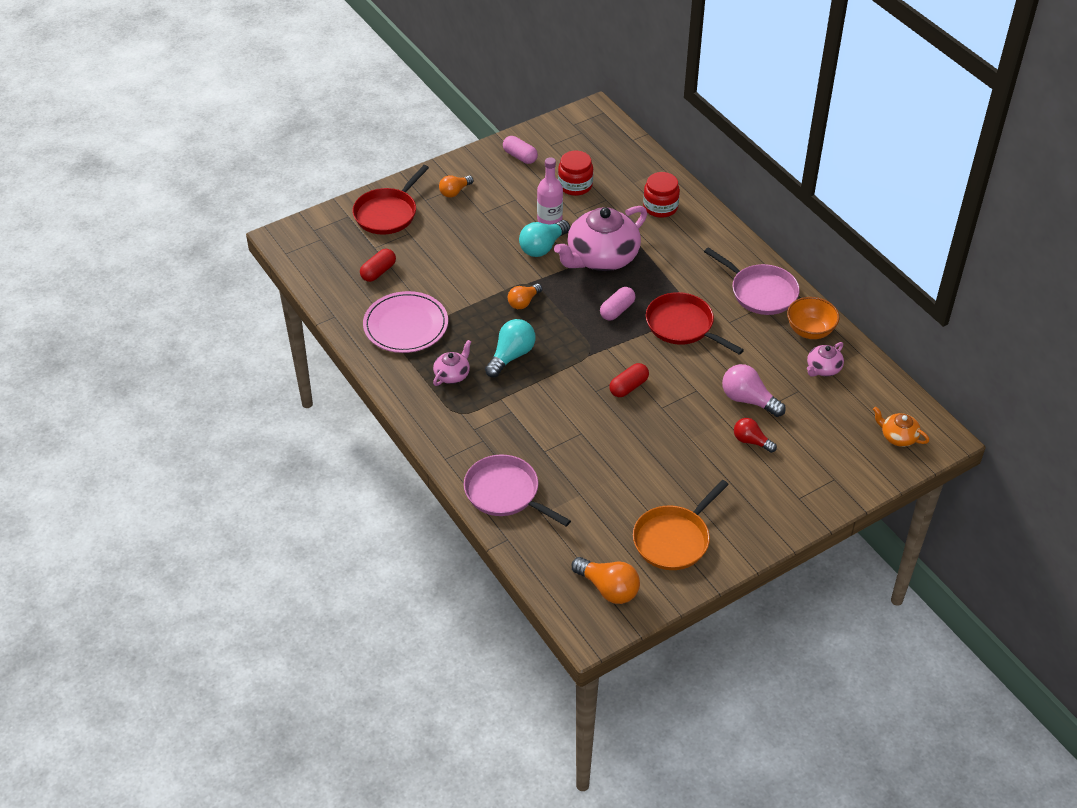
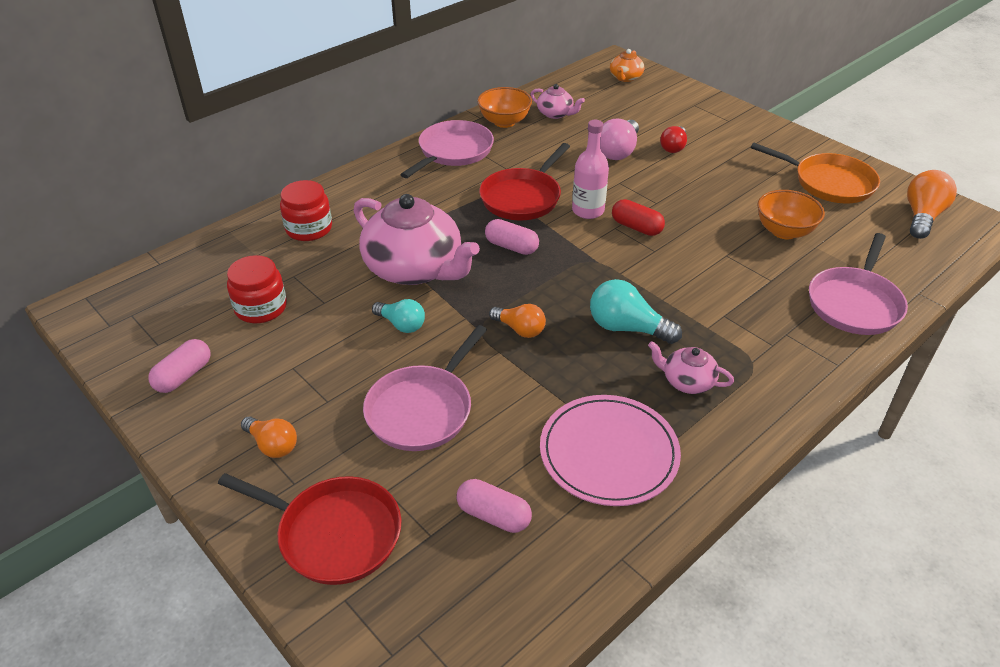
camera: 100 degrees left, 5 degrees down
(378, 272) = (493, 515): red capsule -> pink capsule
(463, 251) = (422, 410): none -> pink pan
(542, 247) = (401, 324): turquoise light bulb -> turquoise light bulb, size x0.66
(549, 220) = (340, 324): pink bottle -> pink bottle (588, 211)
(605, 480) = (784, 231): none -> orange bowl

